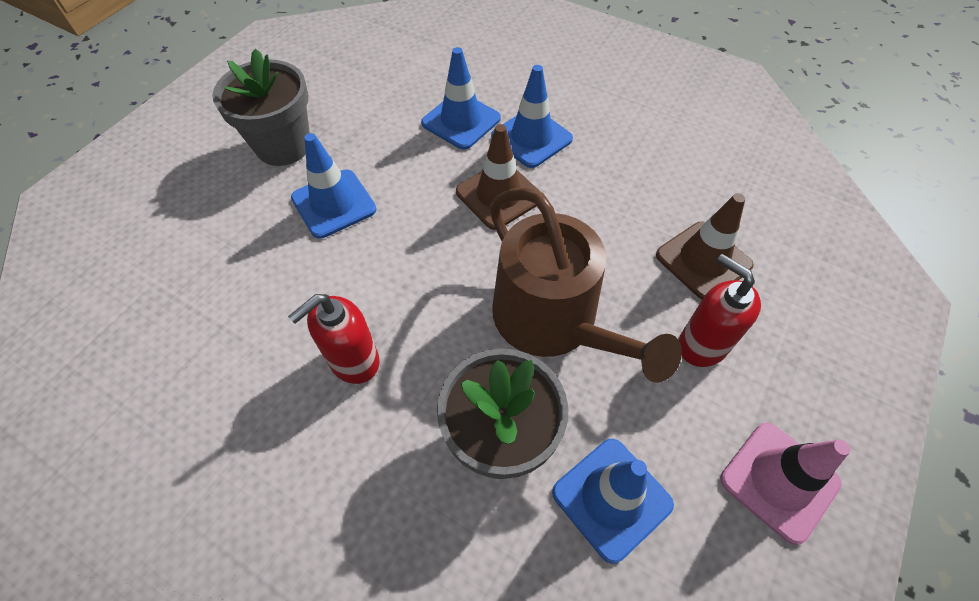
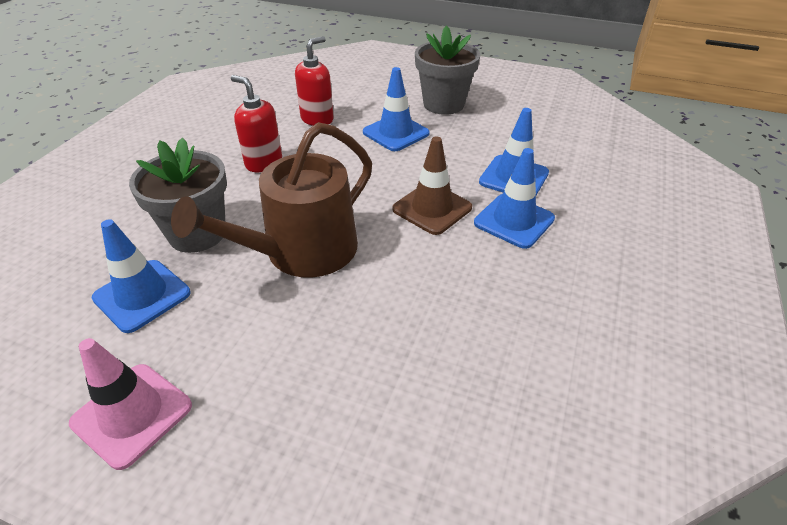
camera: 80 degrees right, 15 degrees down
(702, 344) = (282, 356): red soap dispenser -> red soap dispenser (317, 119)
(703, 260) = (389, 359): brown traffic cone -> none

